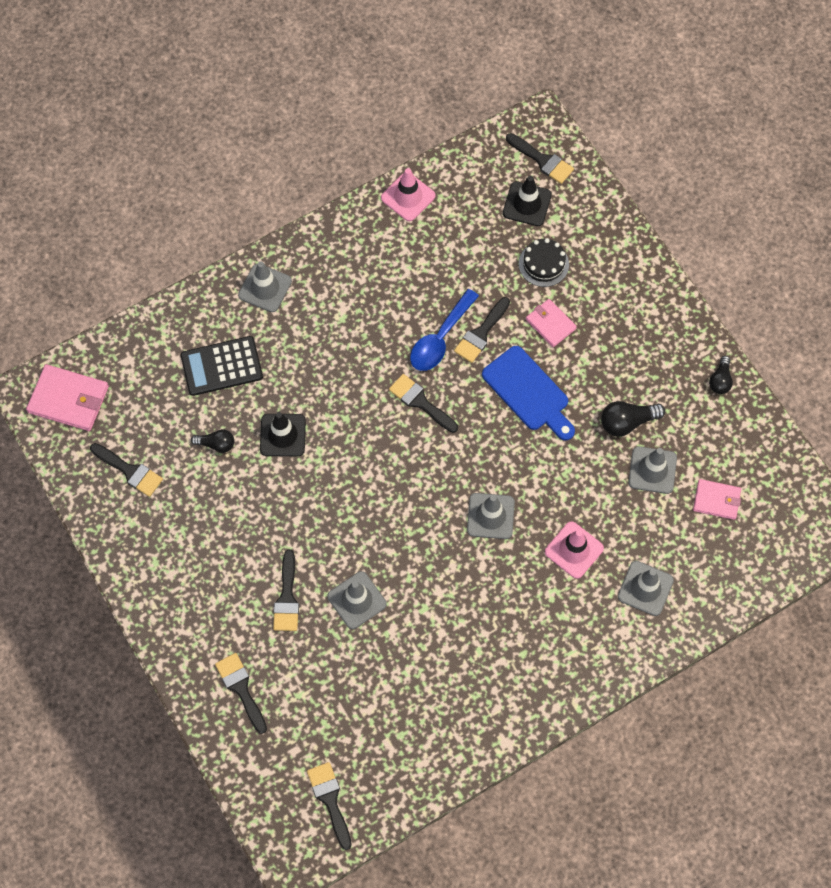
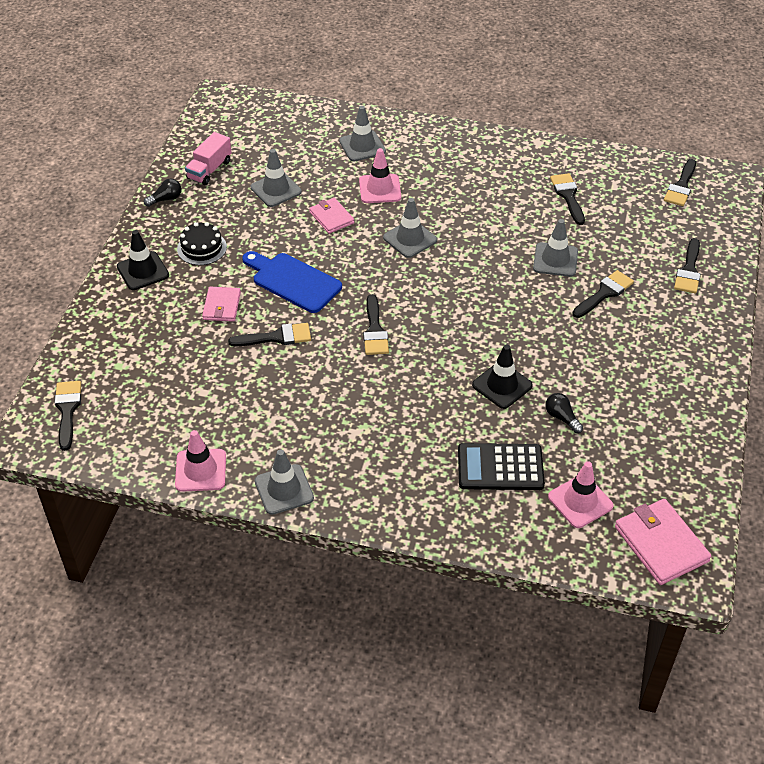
camera: 135 degrees left, 20 degrees down
(130, 471) = (653, 451): black brush -> black brush (568, 196)
(146, 386) = (580, 501): none -> pink traffic cone
(221, 366) = (500, 467): black calculator -> black calculator turned 150 degrees clockwise
(265, 288) = (400, 497): grey traffic cone -> grey traffic cone (284, 489)
(440, 338) = (309, 356): blue spoon -> none
(527, 204) = (124, 390): black traffic cone -> black traffic cone (143, 271)
(528, 392) = (293, 281): blue cutting board -> blue cutting board turned 60 degrees counterclockwise
(543, 264) = (171, 344): black cake -> black cake (202, 248)
(627, 422) = (254, 221): black light bulb -> none
(716, 500) = (260, 152): pink wallet -> pink wallet (331, 217)
(729, 441) = (209, 170): none -> pink truck

